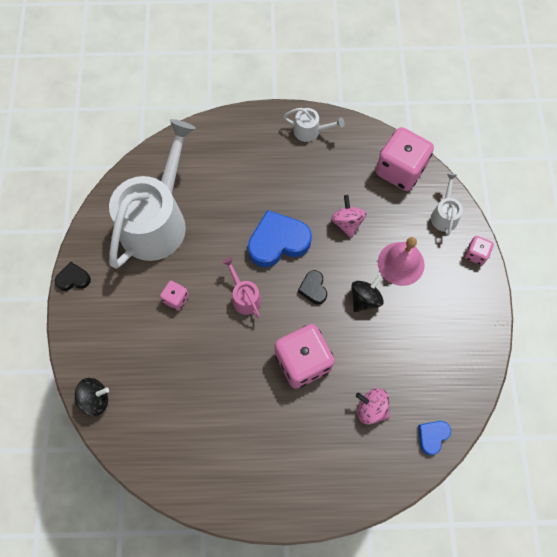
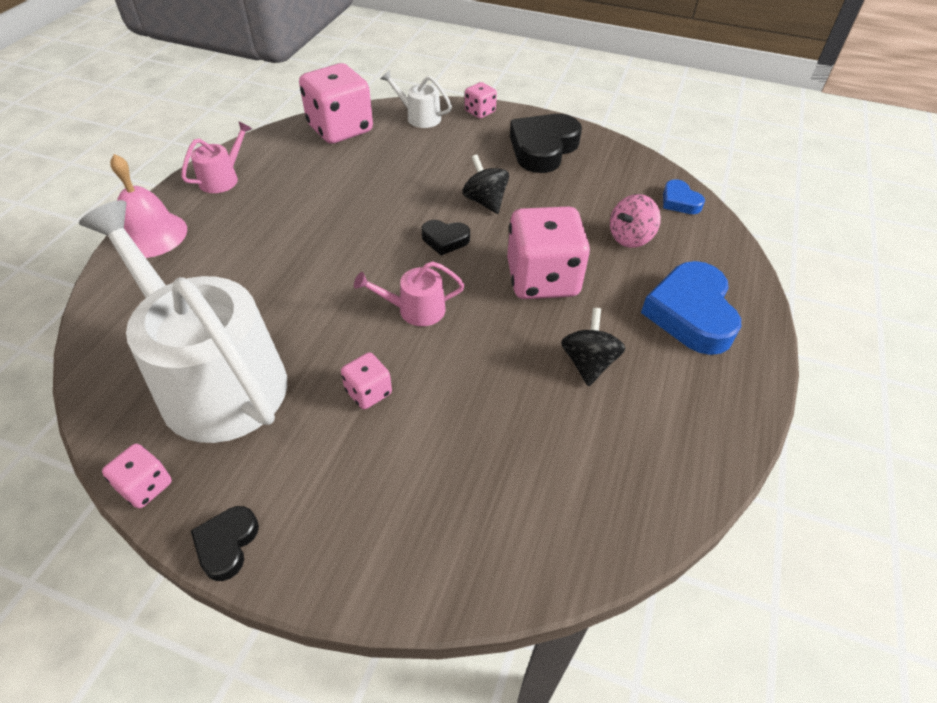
camera: 70 degrees left, 20 degrees down
(89, 228) = (146, 486): none -> pink dice
(95, 399) = (491, 574): black spinning top -> black spinning top (588, 363)
(278, 242) = (356, 252): blue heart -> blue heart (691, 313)
(310, 131) = (222, 178): white watering can -> pink watering can
(347, 223) = (375, 186): pink spinning top -> none
(401, 263) = (457, 162): pink bell -> pink bell (151, 234)
(450, 317) = (543, 148): none -> black heart

